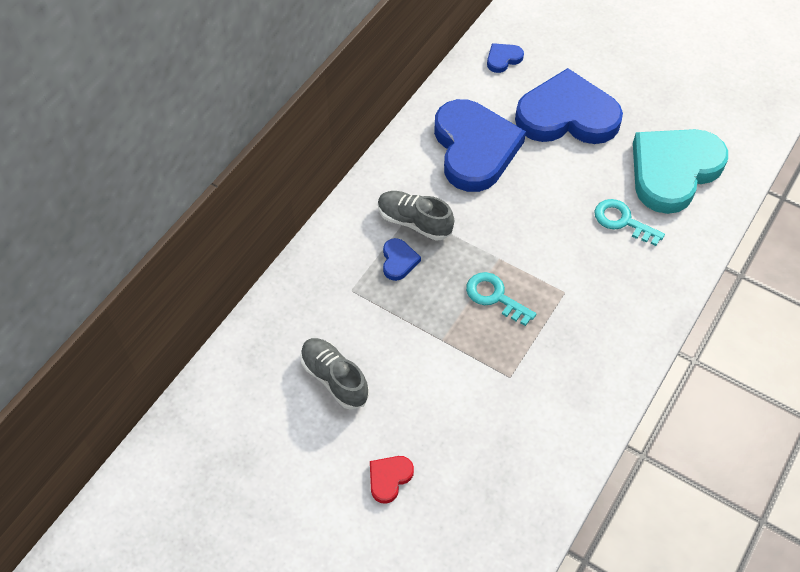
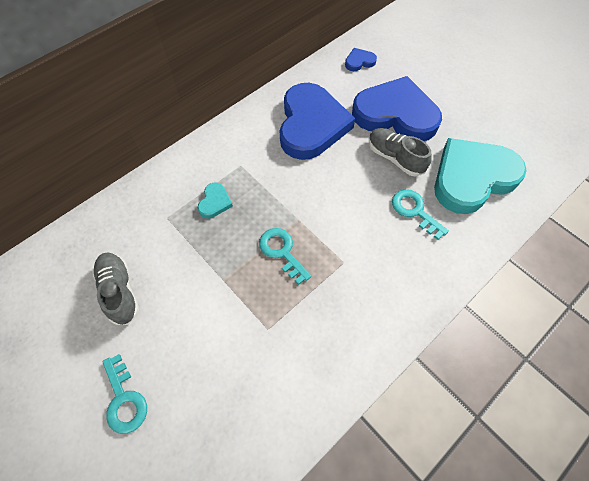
camera: 15 degrees right, 5 degrees up
(389, 478) = (124, 399): red heart -> turquoise key
(398, 261) = (215, 202): blue heart -> turquoise heart
(414, 222) = (240, 173): grey shoe -> grey shoe (395, 158)

